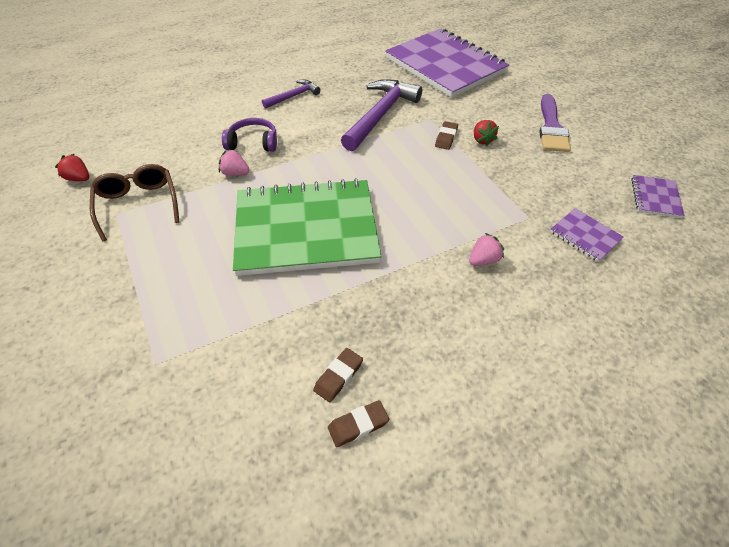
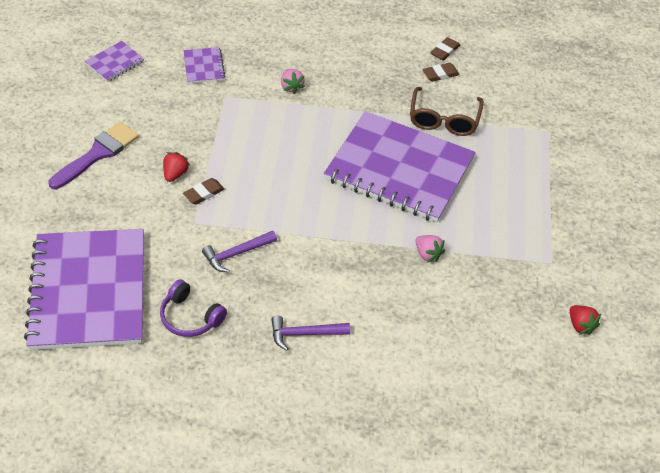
camera: 150 degrees left, 0 degrees up
(138, 205) = (529, 263): brown glasses -> brown glasses (444, 120)
(253, 143) = (390, 284): purple headphones -> purple headphones (190, 317)
(306, 229) = (399, 169): green notebook -> purple notebook
(358, 425) = (445, 51): brown eraser -> brown eraser turned 60 degrees counterclockwise
(380, 115) = (237, 254): purple hammer -> purple hammer, size x0.54
(483, 260) = (291, 87): pink strawberry -> pink strawberry turned 105 degrees counterclockwise

